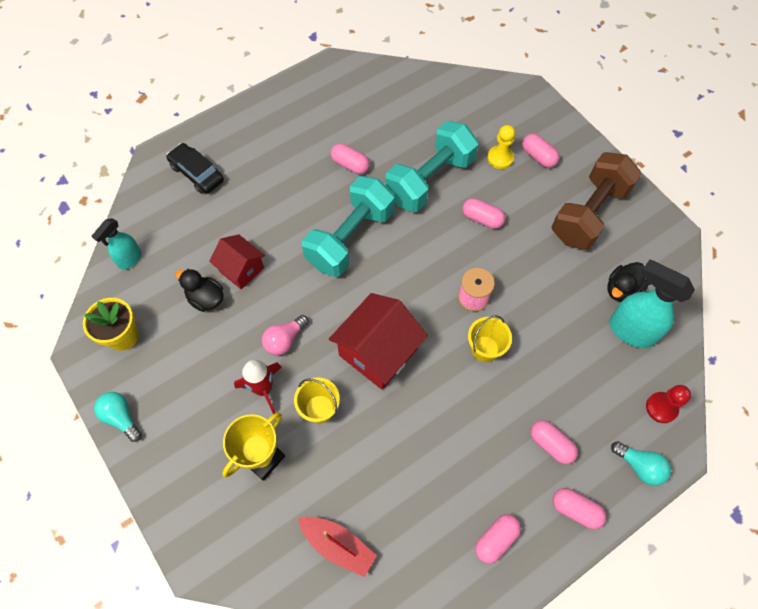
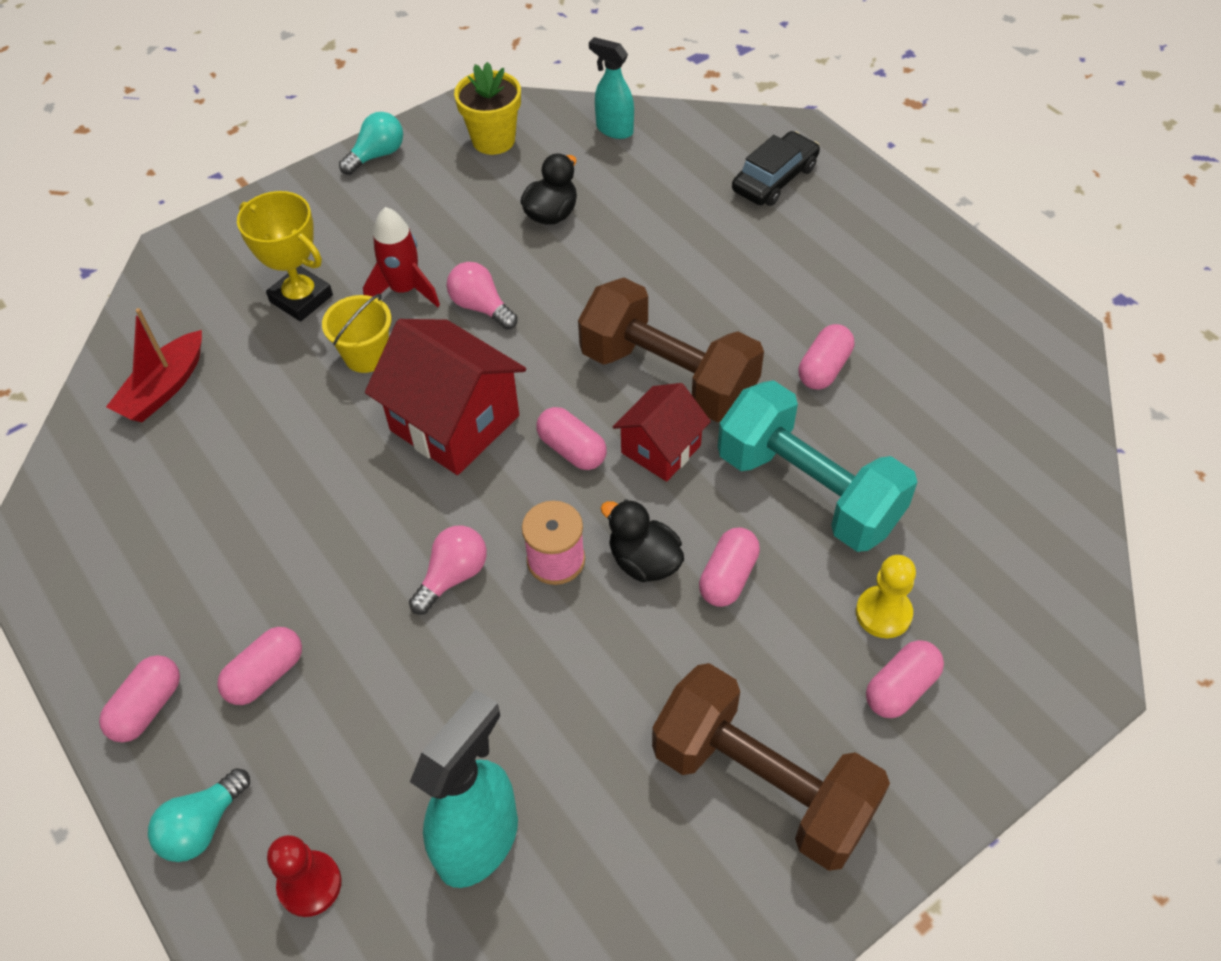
camera: 90 degrees right, 10 degrees down
(241, 269) = (602, 247): red house -> red house (661, 449)
(350, 238) = (668, 376): turquoise dumbbell -> brown dumbbell
(485, 349) = (453, 576): yellow bucket -> pink light bulb
(496, 539) = (127, 585): pink capsule -> pink capsule (572, 450)
(621, 289) = (576, 833): black duck -> black duck (644, 561)

